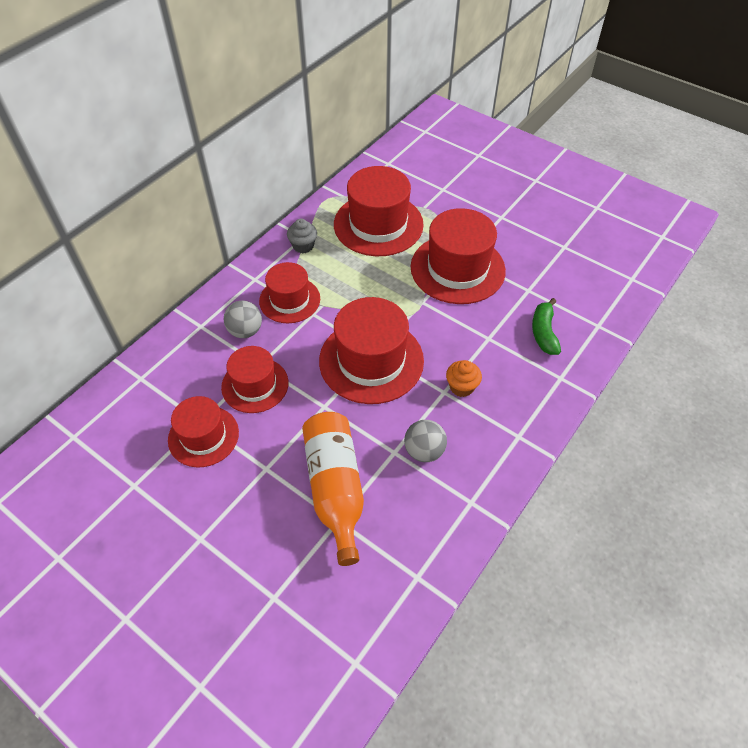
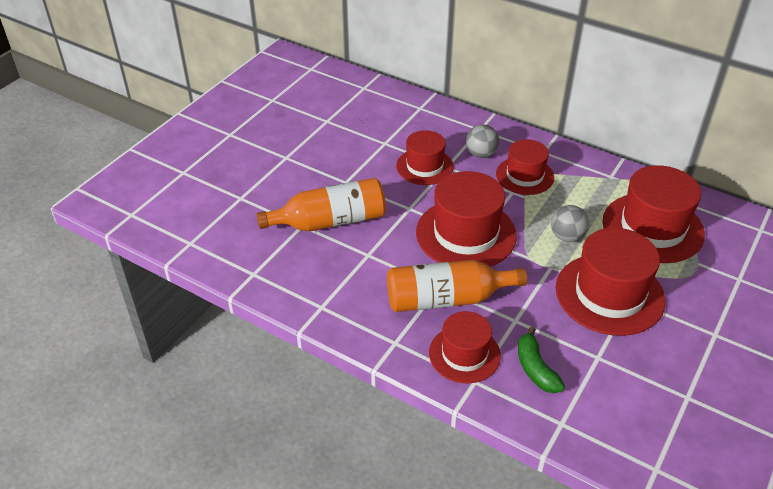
camera: 85 degrees right, 10 degrees down
(203, 436) = (371, 146): red hat -> red hat (464, 354)
(303, 246) = (598, 177): grey cupcake -> none
(424, 451) = (371, 274): grey ball -> grey ball (567, 236)
(461, 387) = (447, 299): orange cupcake -> orange bottle
(544, 333) = (535, 369): green banana -> green banana turned 105 degrees counterclockwise

